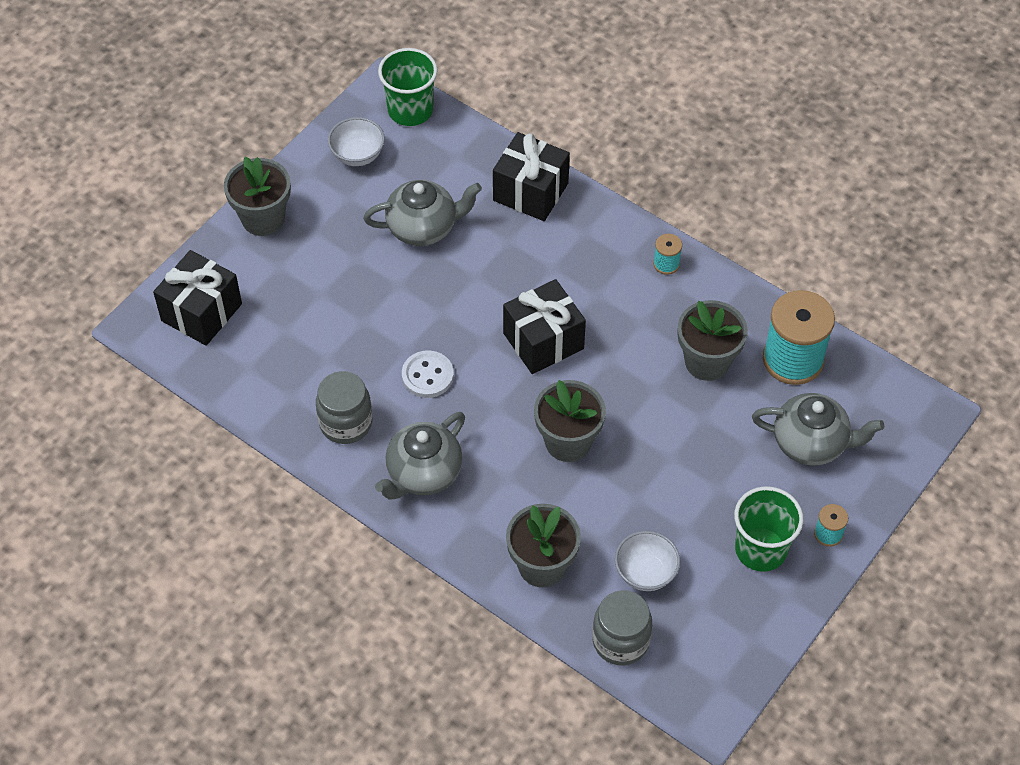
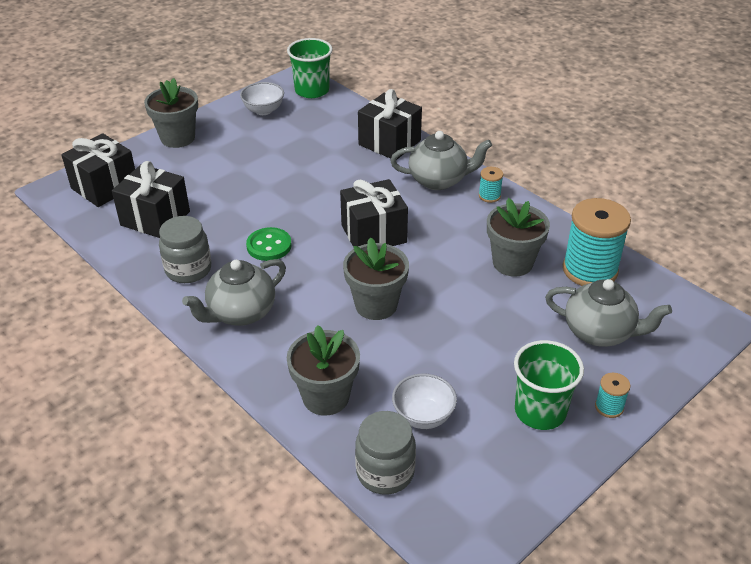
camera: 10 degrees right, 15 degrees down
(281, 353) = (155, 218): none -> black gift
(423, 228) = (298, 155): grey teapot -> grey teapot (439, 180)
(427, 375) = (269, 246): white button -> green button

